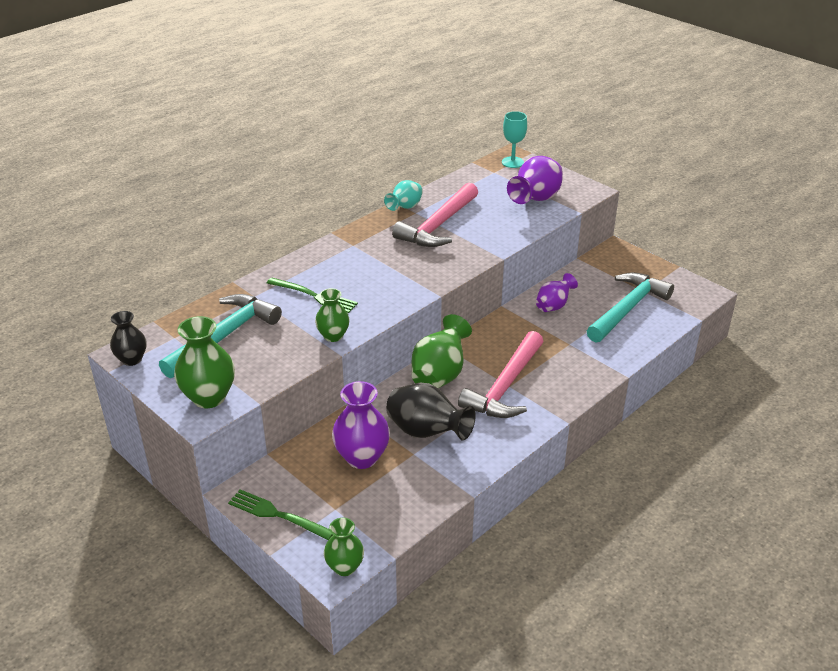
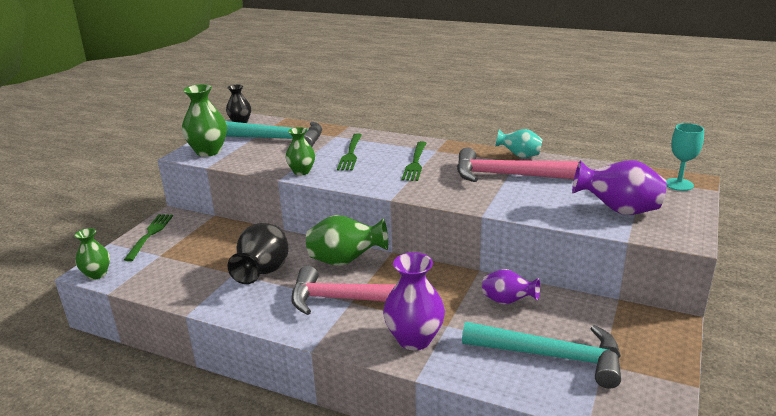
camera: 70 degrees right, 10 degrees down
(362, 457) = (221, 251): purple vase -> purple vase (414, 339)
(372, 263) = (415, 163): none -> green fork

